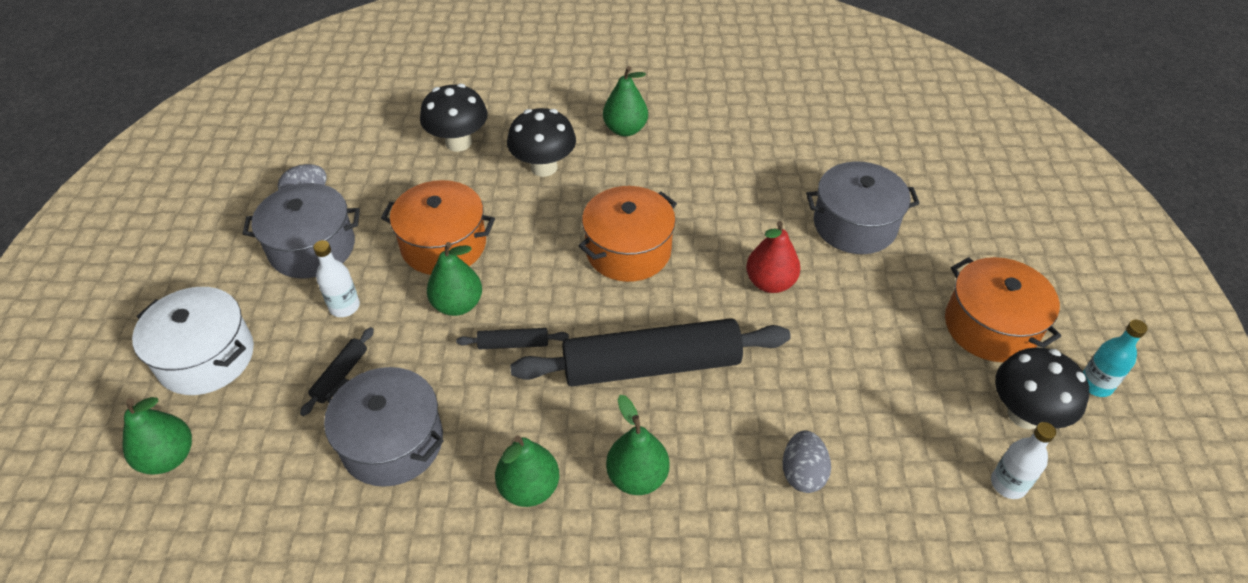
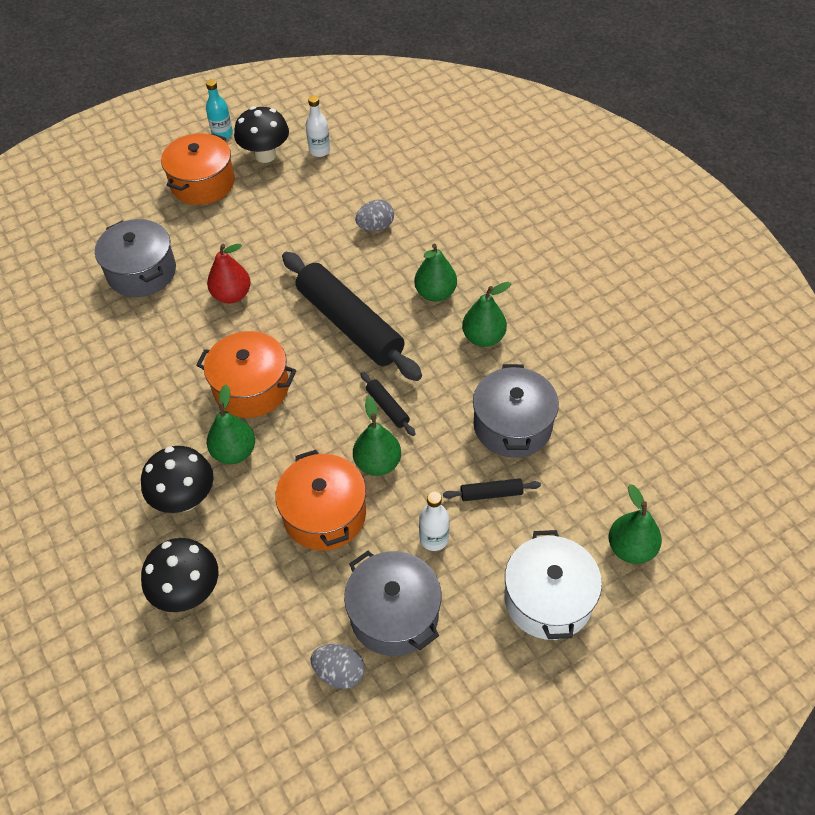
camera: 120 degrees left, 5 degrees up
(625, 129) = (97, 465): green pear -> green pear (234, 452)

